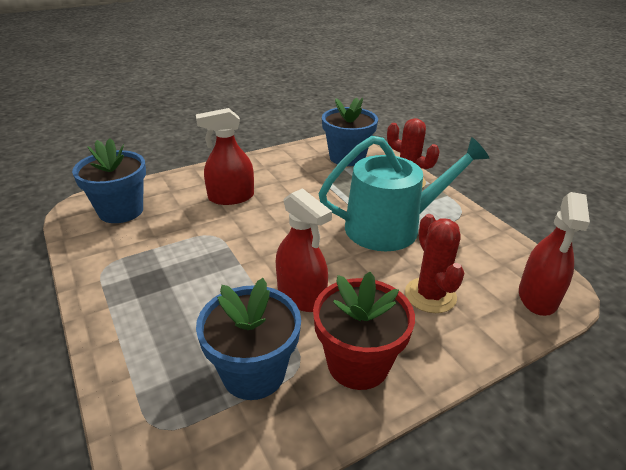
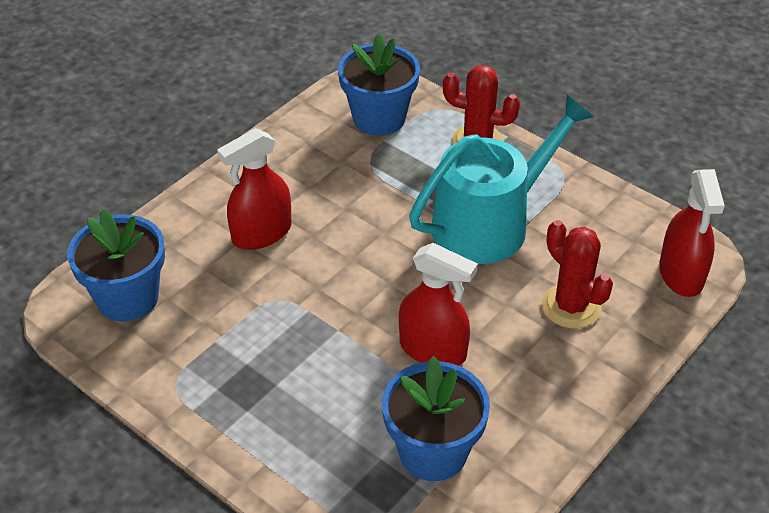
camera: 20 degrees left, 10 degrees up
(358, 363) = (531, 408): red flower pot -> none

